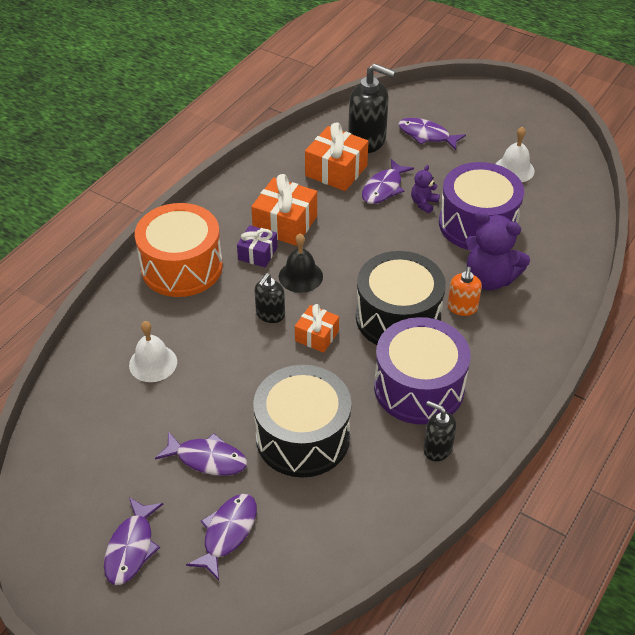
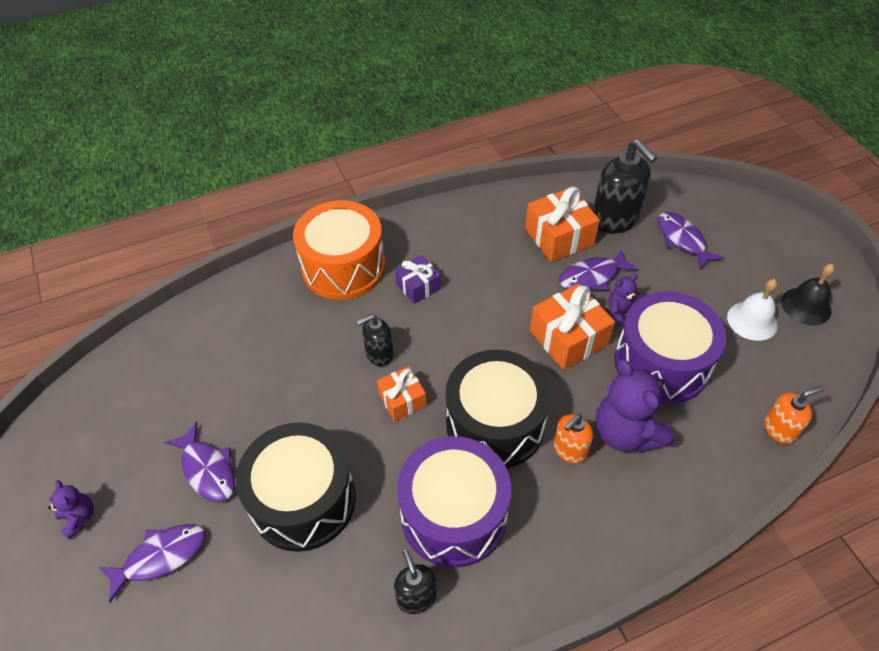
camera: 35 degrees right, 5 degrees up
(131, 548) = (79, 518): purple fish -> purple teddy bear
(153, 363) = (244, 347): white bell -> none
(285, 224) = (467, 268): orange gift -> orange gift (568, 338)
(300, 276) = (438, 329): black bell -> black bell (806, 306)
(581, 229) = (779, 429): none -> orange soap dispenser

